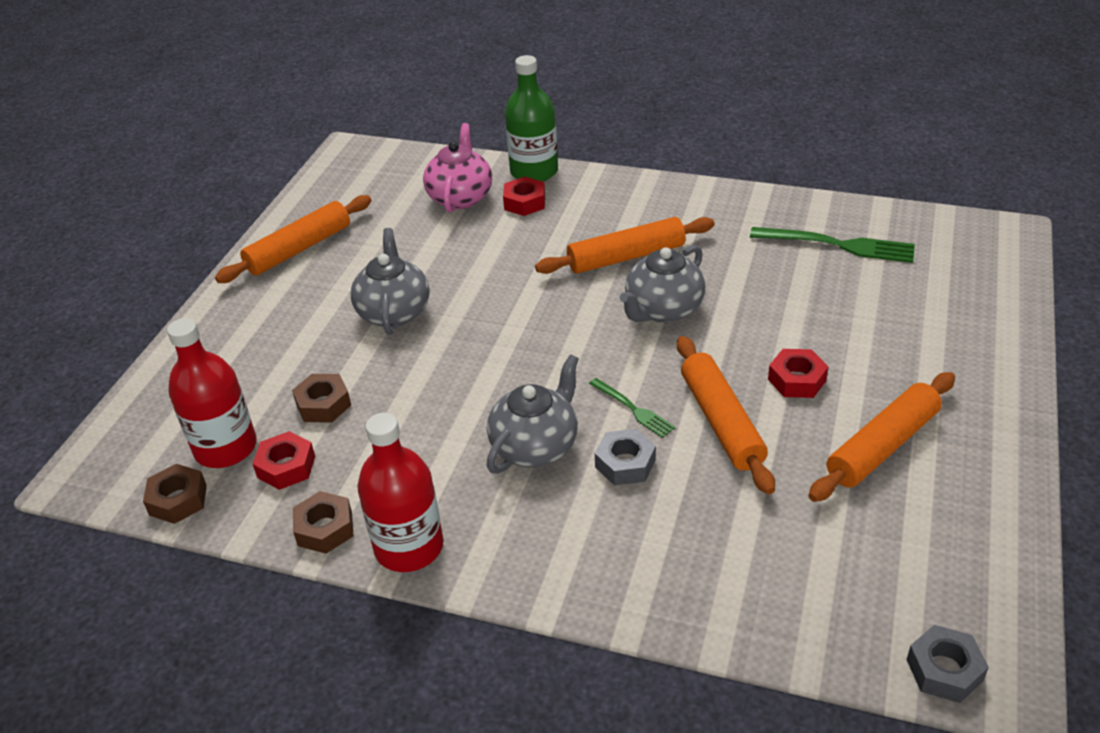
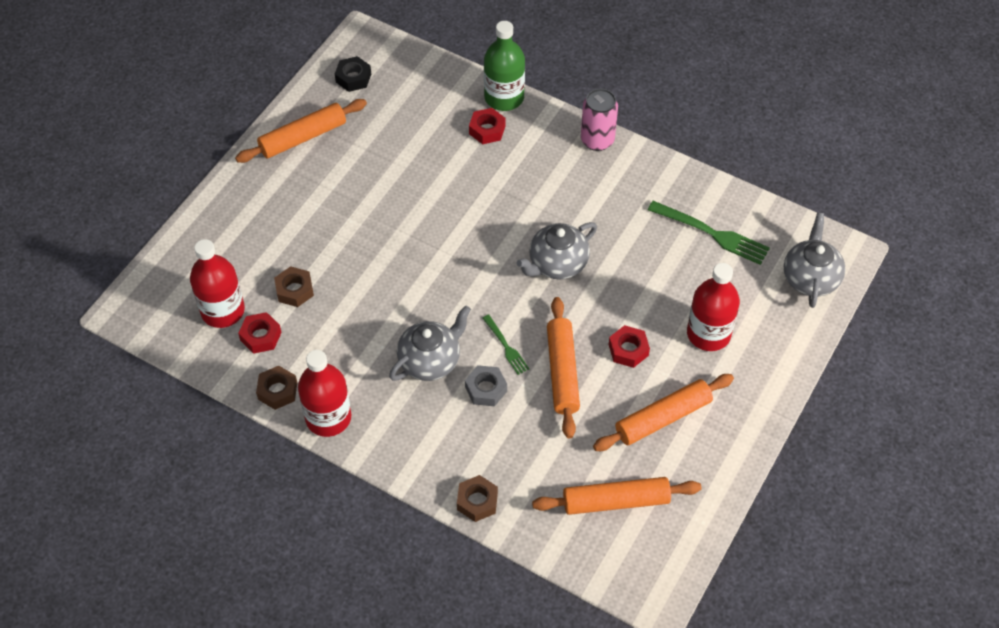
camera: 10 degrees right, 15 degrees up
(178, 500) = (186, 345): brown nut -> brown nut (477, 501)
(348, 186) = (353, 78): none -> black nut
(394, 312) = (361, 218): grey teapot -> grey teapot (810, 278)
(460, 197) = (438, 112): pink teapot -> none
(626, 257) = (547, 206): orange rolling pin -> orange rolling pin (616, 501)
(659, 188) = (597, 140): none -> pink can
(890, 342) = (708, 334): none -> red bottle
(944, 670) = (627, 581): grey nut -> none

